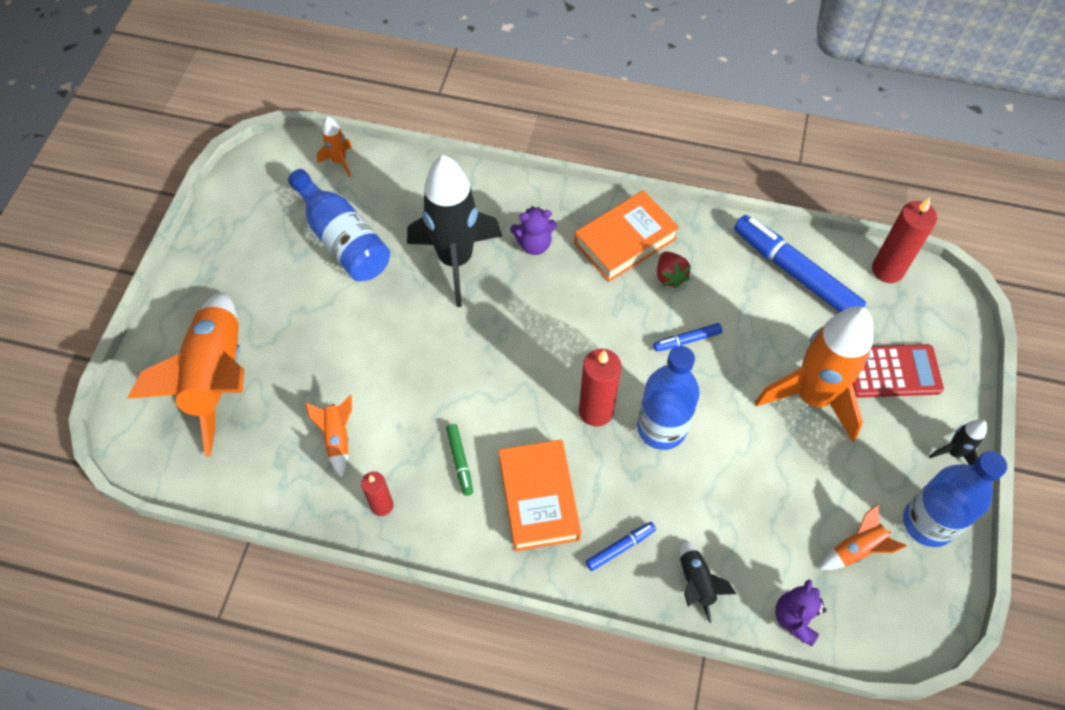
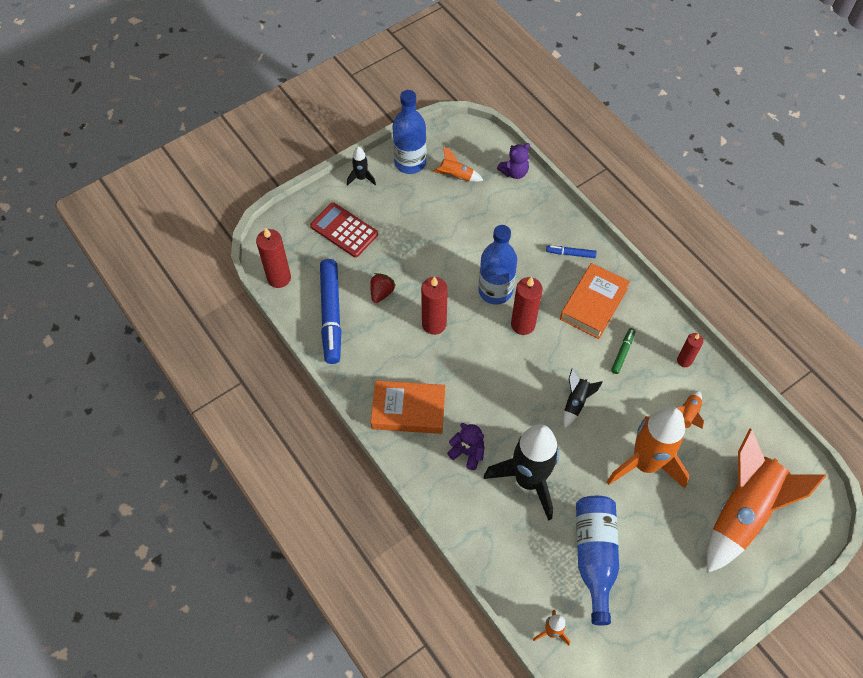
camera: 140 degrees left, 0 degrees up
(670, 276) = (404, 367): red strawberry -> red strawberry (381, 293)
(687, 340) = (434, 324): blue marker -> red candle
(696, 583) = (547, 215): black rocket -> black rocket (576, 402)
(812, 397) = (399, 248): orange rocket -> orange rocket (645, 464)

